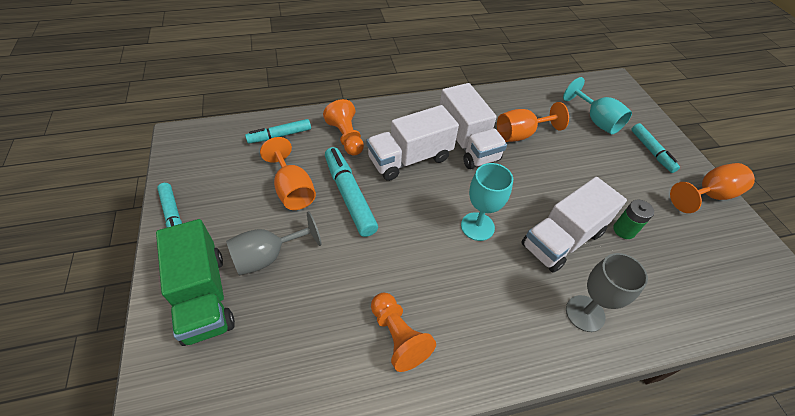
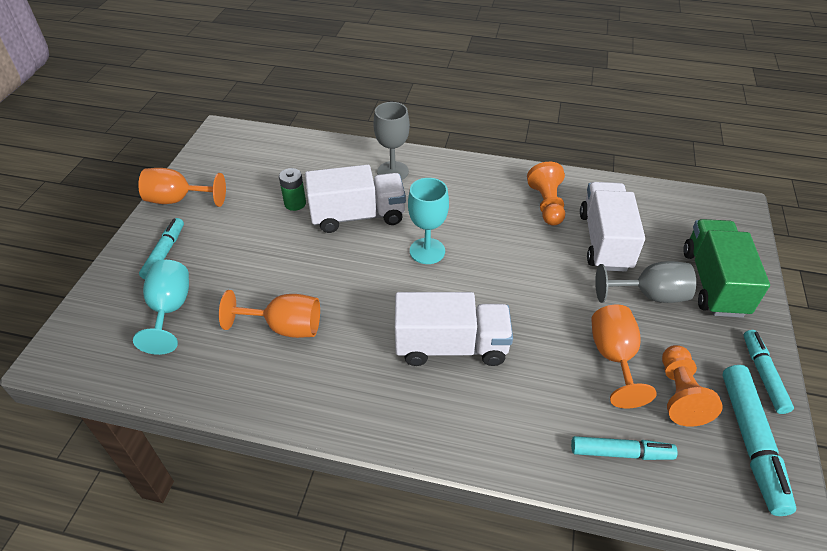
camera: 150 degrees left, 5 degrees down
(346, 137) = (521, 411): orange pawn -> orange pawn (679, 394)
(349, 195) = (546, 327): turquoise marker -> turquoise marker (751, 442)
(467, 143) = (363, 341): white truck -> white truck (605, 241)

